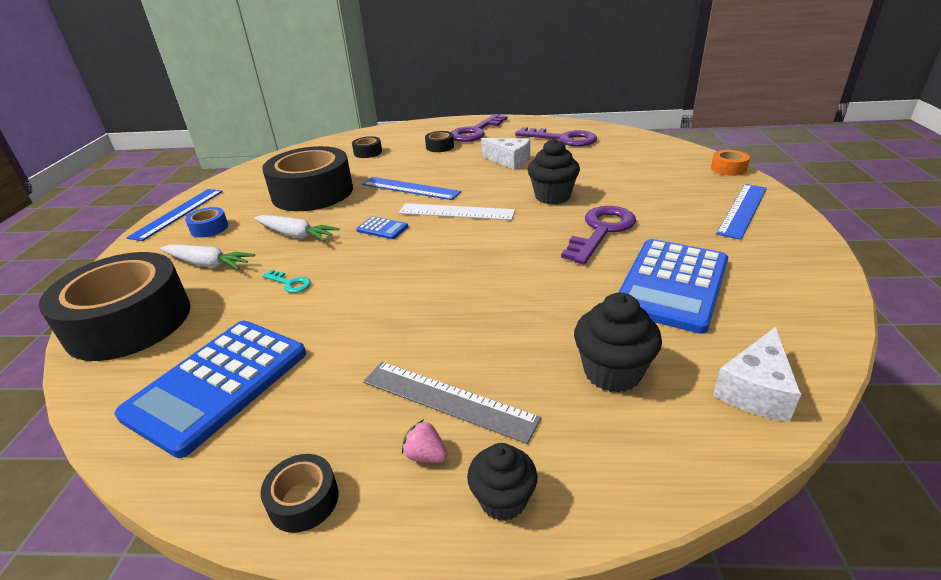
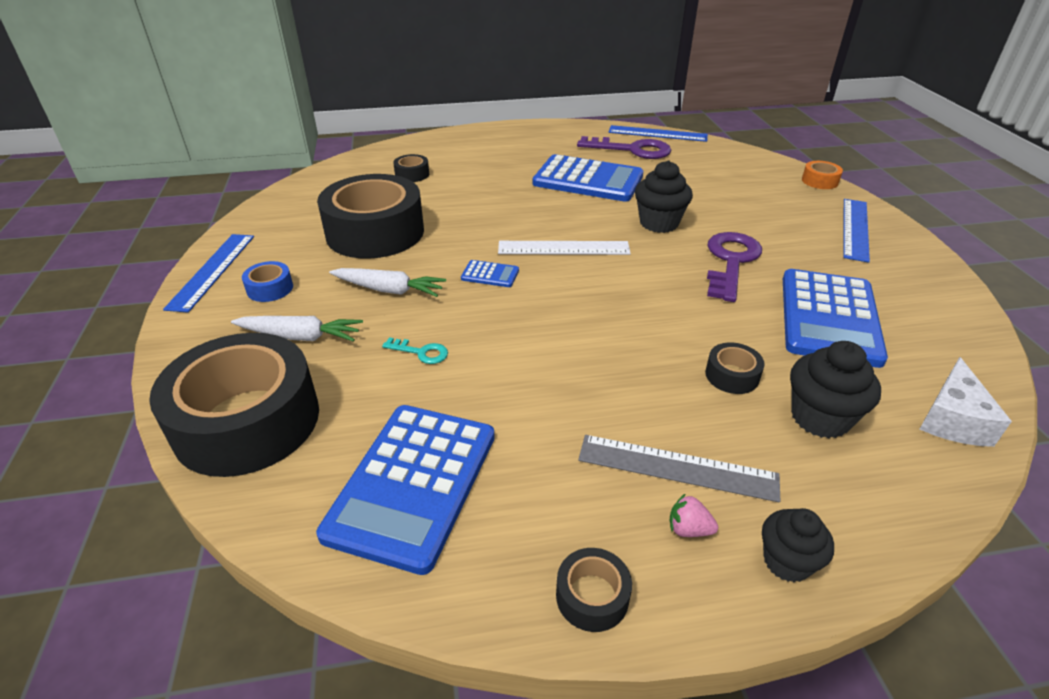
camera: 15 degrees left, 5 degrees up
(410, 188) = (492, 220): blue ruler -> blue ruler (657, 133)
(440, 147) = (496, 164): black tape -> black tape (732, 375)
(476, 132) = (528, 143): purple key -> none
(509, 161) = (588, 180): white cheese -> blue calculator

